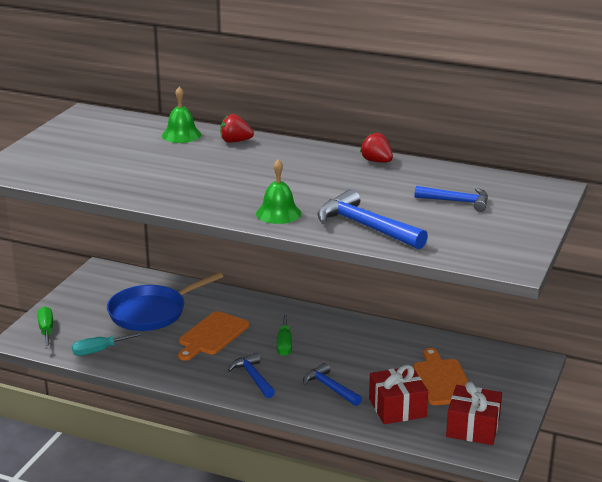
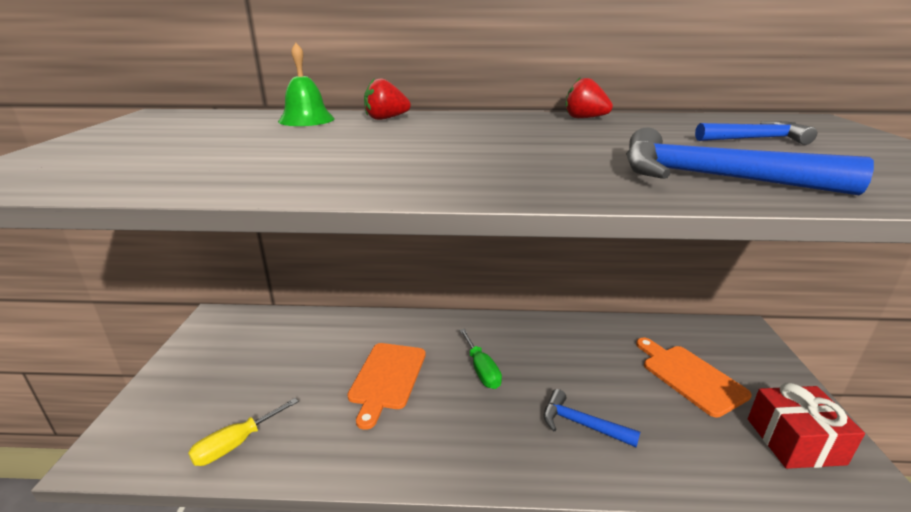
camera: 20 degrees left, 0 degrees up
(46, 330) = (145, 427): green screwdriver -> none
(99, 350) = (236, 444): turquoise screwdriver -> yellow screwdriver
(151, 312) = (295, 362): blue pan -> none
(253, 377) = (475, 434): blue hammer -> none
(278, 213) = (551, 179): green bell -> none
(397, 408) = (684, 434): red gift -> none

